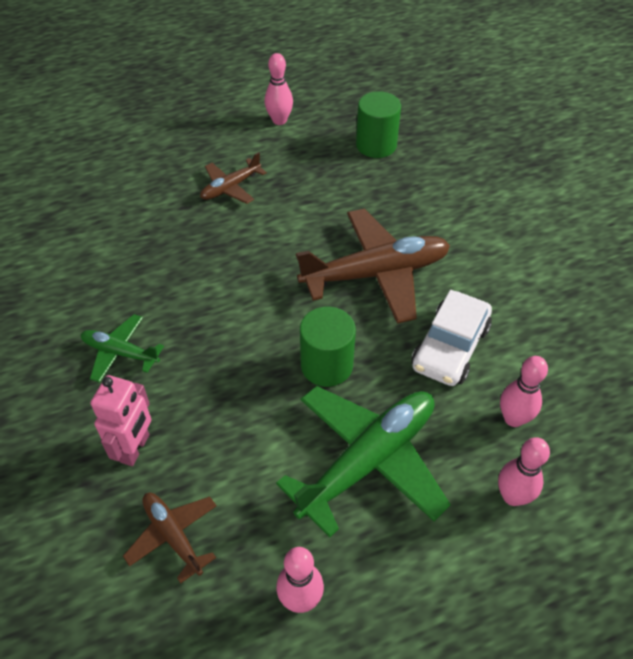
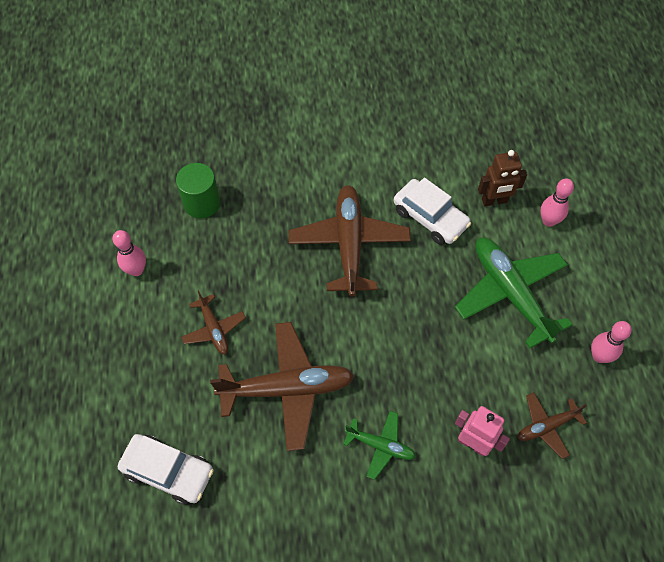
camera: 75 degrees left, 10 degrees up
(73, 192) = (168, 471): none -> white car
(120, 352) = (380, 446): green plane -> green plane turned 105 degrees counterclockwise
(175, 258) = (287, 389): none -> brown plane
(326, 365) = (427, 299): green cylinder -> none
(513, 418) = (494, 201): pink bowling pin -> brown robot

